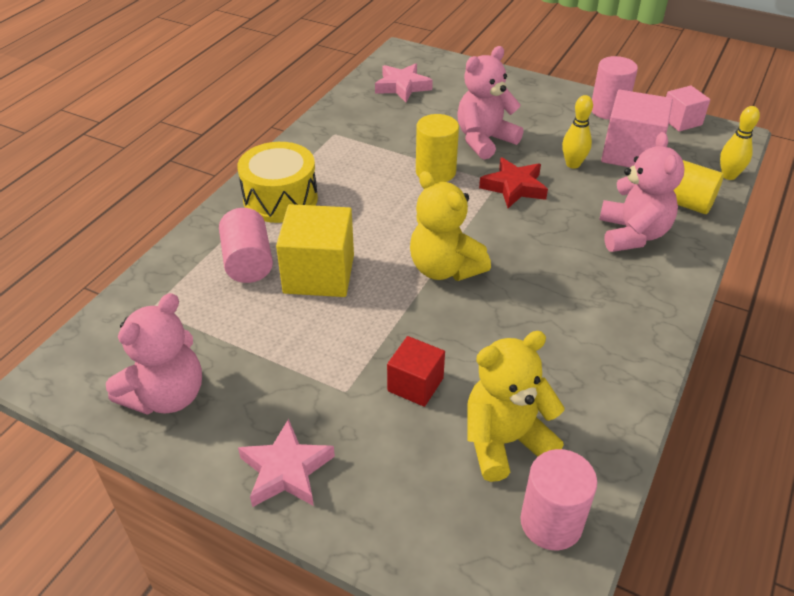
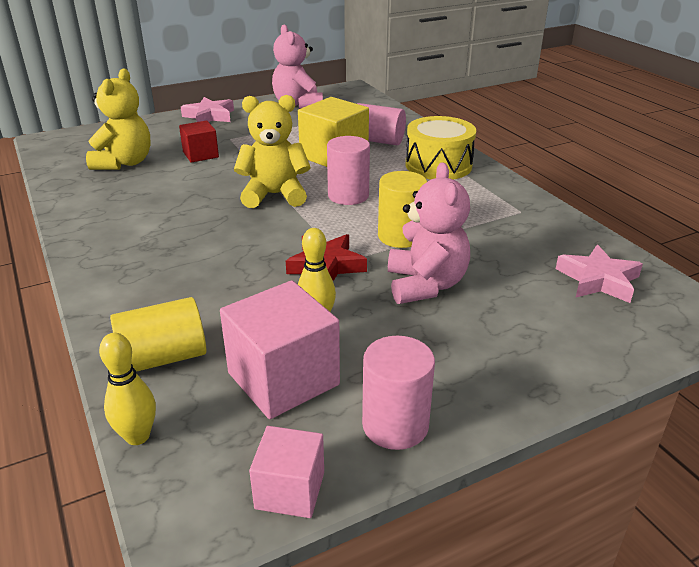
camera: 125 degrees right, 10 degrees down
(551, 522) = (68, 156): pink cylinder -> pink cylinder (348, 196)
(632, 234) = (175, 295): pink teddy bear -> none

